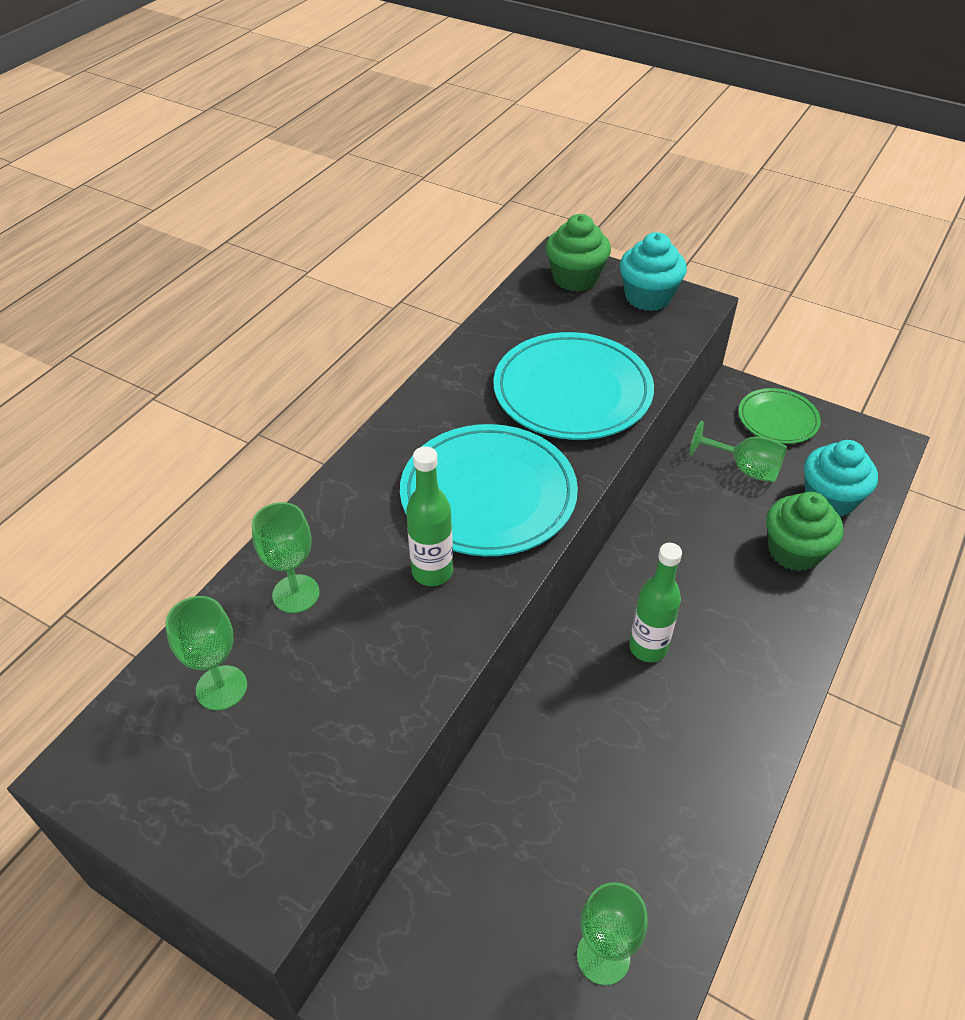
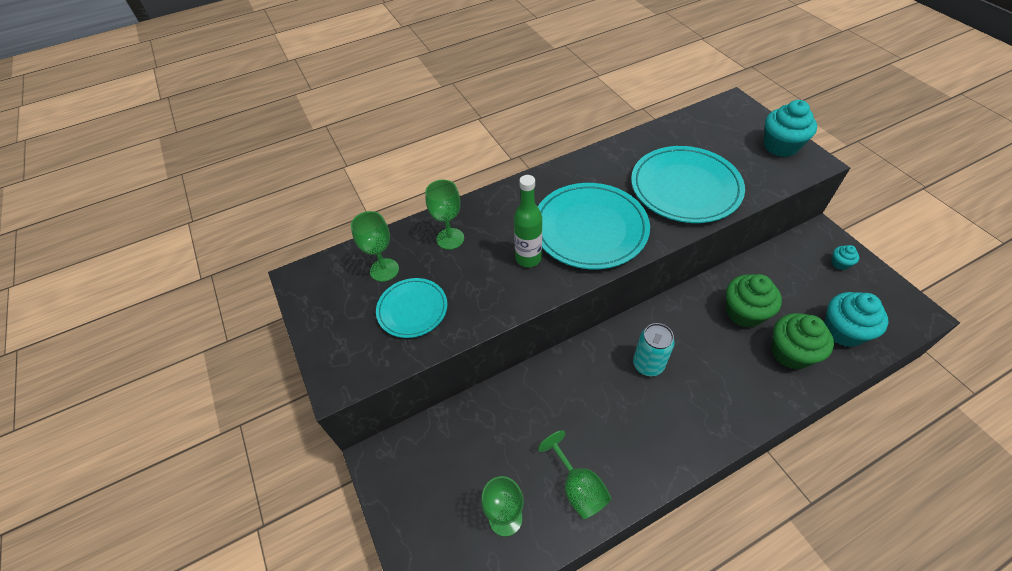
camera: 35 degrees right, 5 degrees up
(310, 725) = (412, 309): none -> turquoise plate
(575, 278) = (737, 118): green cupcake -> green cupcake (744, 312)
(648, 648) = (648, 364): green bottle -> turquoise can
(744, 468) = (791, 285): green goblet -> green goblet (578, 487)
(777, 419) = (840, 263): green plate -> turquoise cupcake

